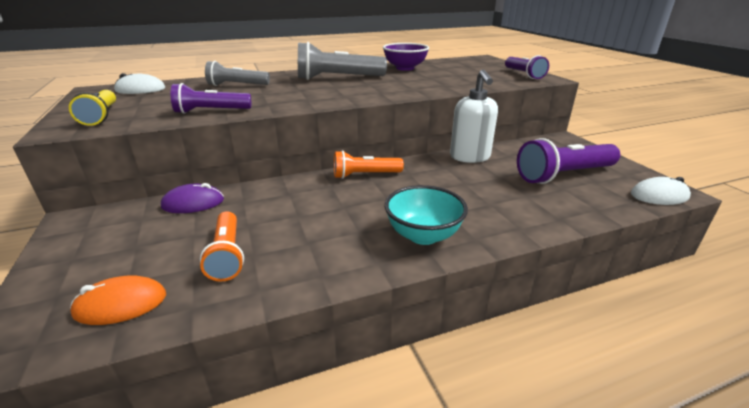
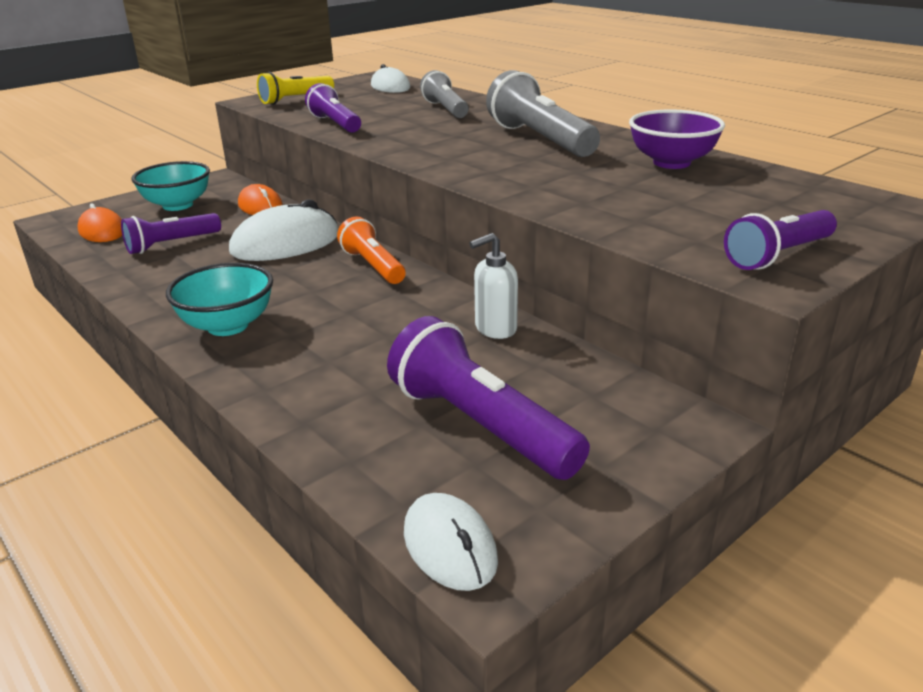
camera: 70 degrees right, 0 degrees up
(118, 247) = (177, 205): none -> turquoise bowl
(193, 203) = (260, 206): purple mouse -> orange mouse
(227, 255) = (171, 244): orange flashlight -> purple flashlight
(292, 200) = (285, 243): none -> white mouse
(470, 157) = (495, 329): white soap dispenser -> white soap dispenser, size x0.65

